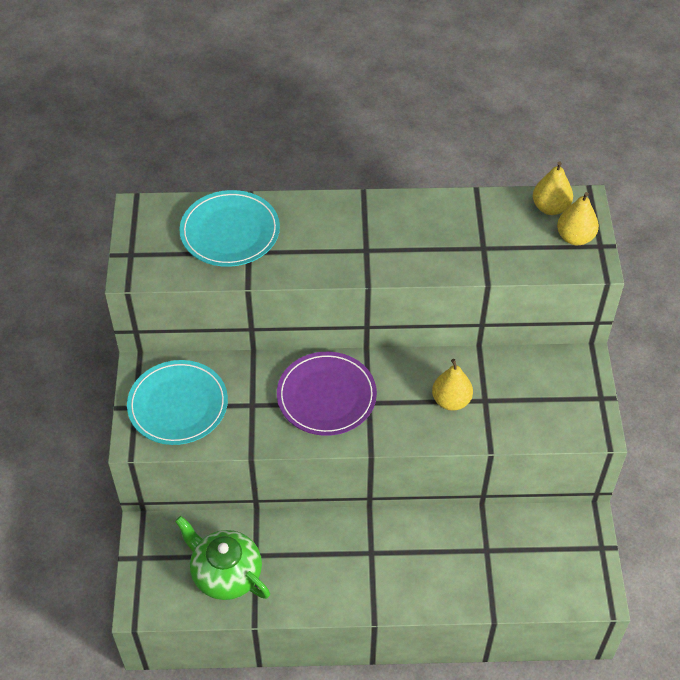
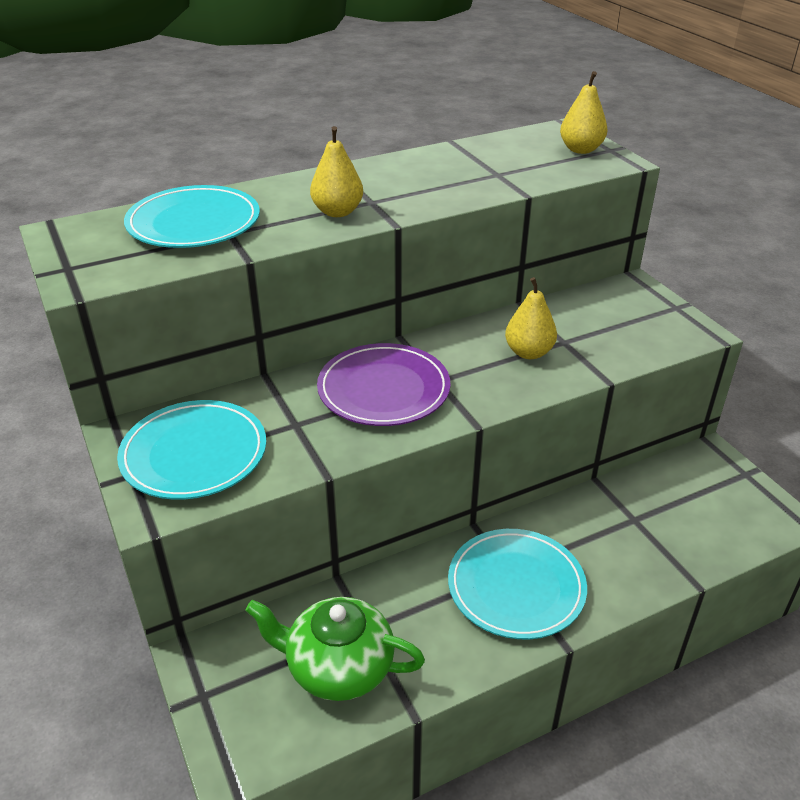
camera: 25 degrees left, 15 degrees down
(368, 566) = (516, 586): none -> turquoise plate
(550, 207) = (536, 137): yellow pear -> yellow pear (337, 212)

